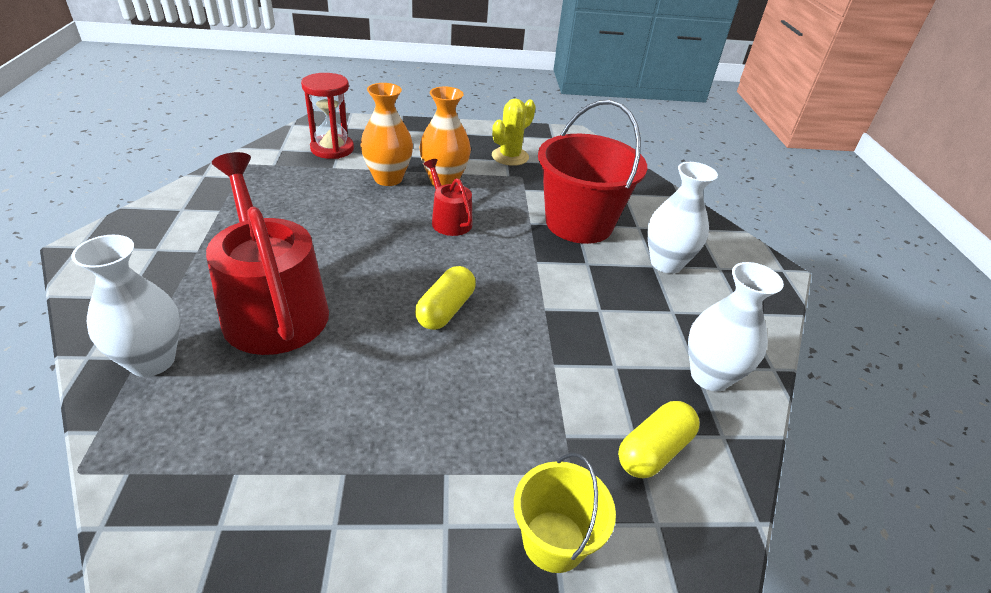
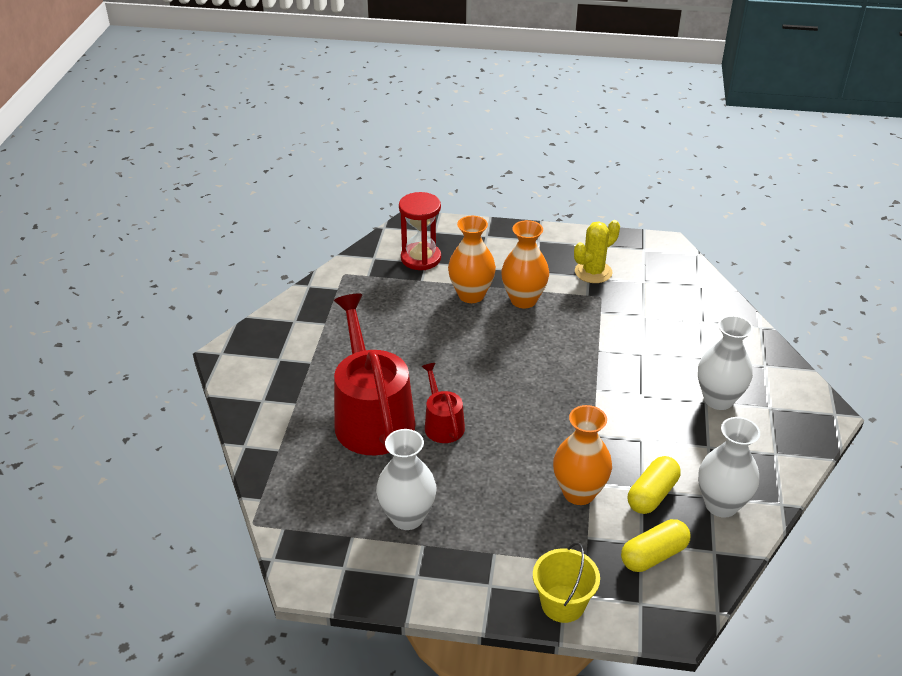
camera: 15 degrees right, 0 degrees up
(152, 361) = (289, 453): white vase -> white vase (407, 517)
(445, 310) = (509, 429): yellow capsule -> yellow capsule (652, 494)
(449, 220) = (523, 343): red watering can -> red watering can (442, 424)
(542, 378) = (579, 493): none -> orange vase
(579, 223) = (645, 353): red bucket -> none

